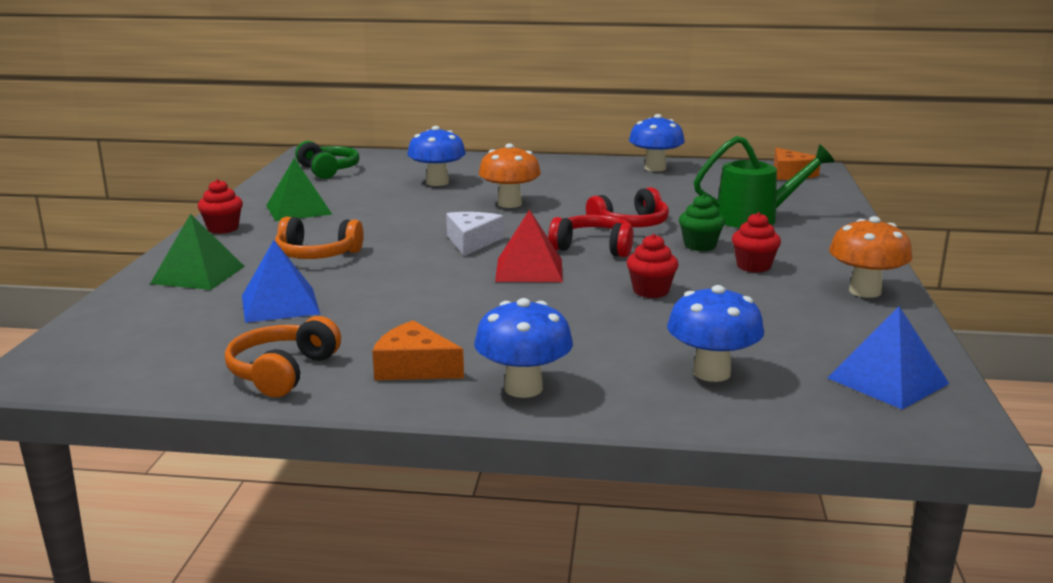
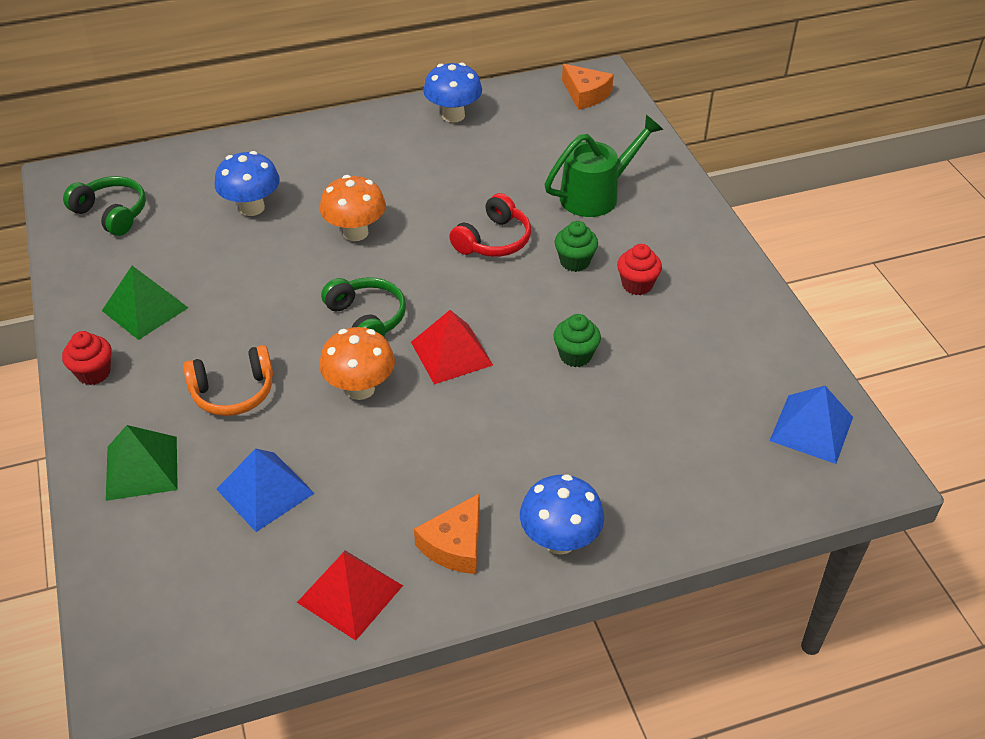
camera: 25 degrees left, 25 degrees up
(282, 372) = (350, 594): orange headphones -> red pyramid
(414, 367) = (455, 545): orange cheese -> orange cheese turned 60 degrees counterclockwise
(472, 242) = (367, 319): white cheese -> green headphones
(593, 247) = (485, 294): red headphones -> none
(651, 291) = (575, 355): red cupcake -> green cupcake
(711, 373) = (686, 465): blue mushroom -> none
(865, 291) = (741, 298): orange mushroom -> orange mushroom (360, 388)

